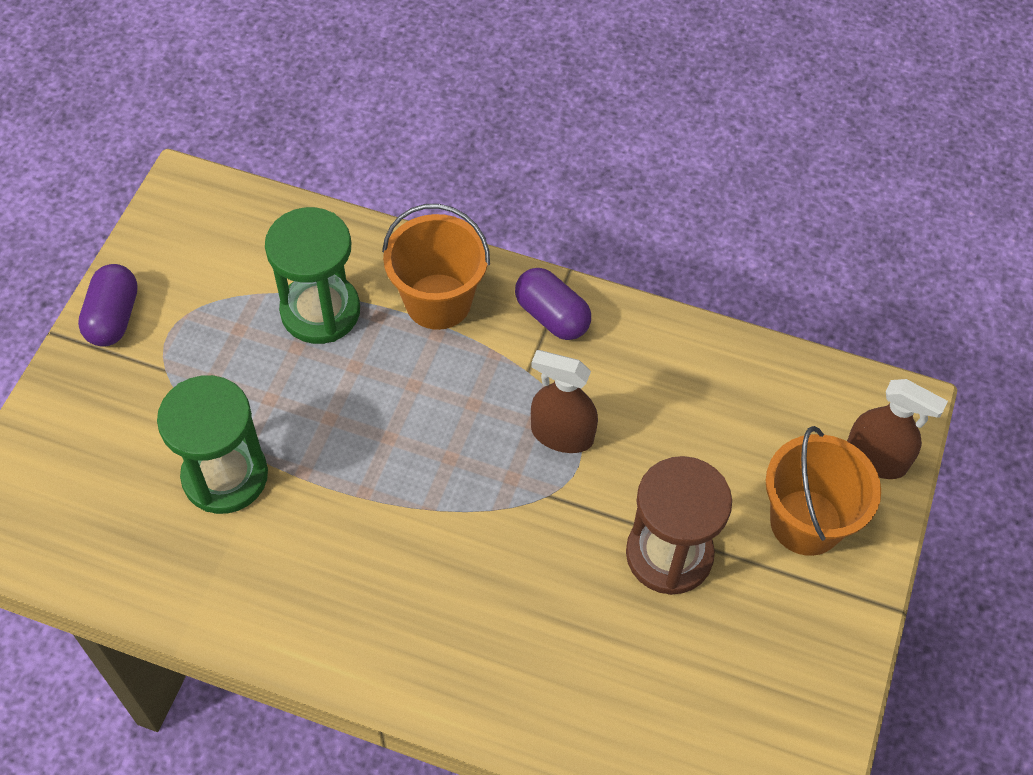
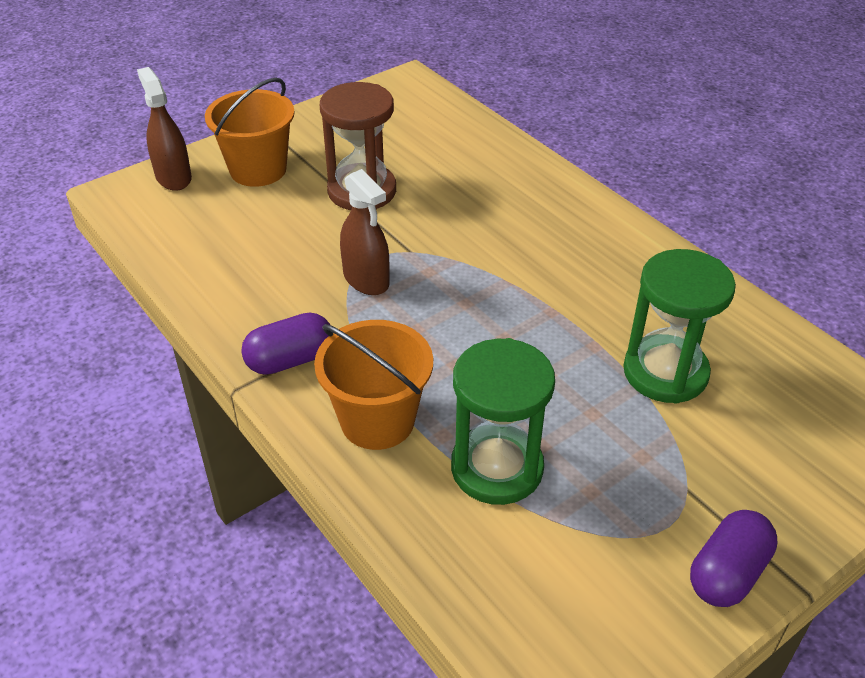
camera: 145 degrees left, 15 degrees down
(552, 316) = (290, 360): purple capsule -> purple capsule turned 75 degrees clockwise

